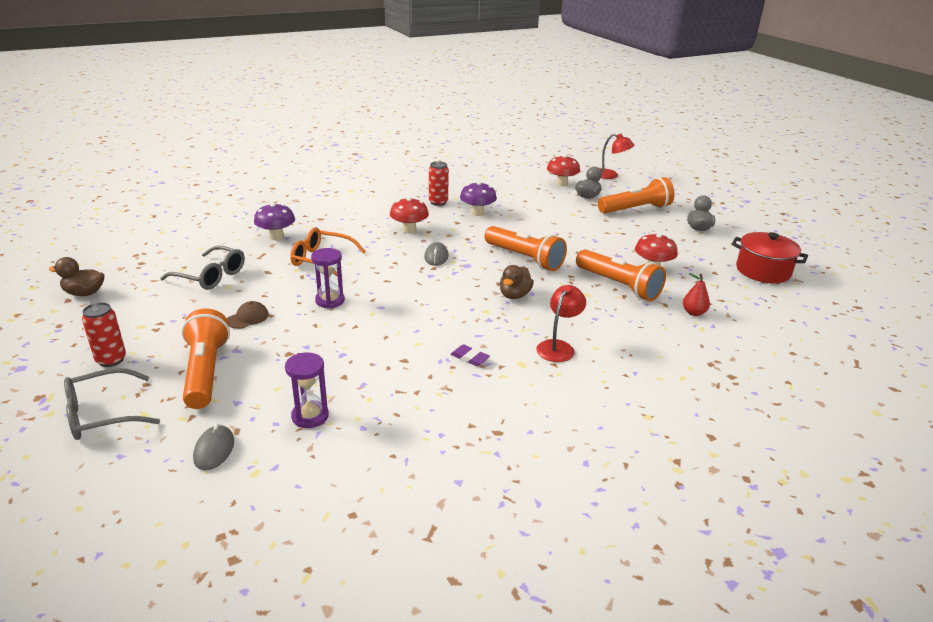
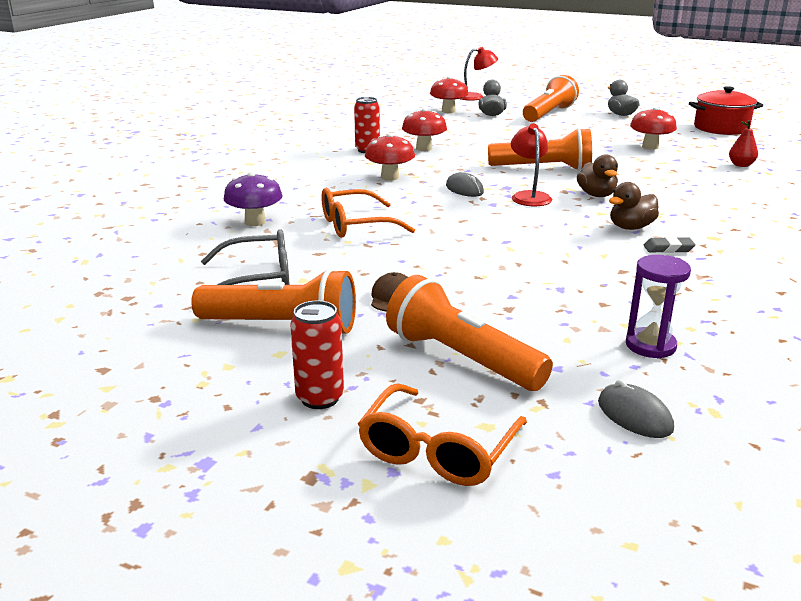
camera: 35 degrees left, 5 degrees down
(84, 293) = (114, 353): brown duck -> brown duck (631, 227)
(102, 414) = (438, 450): grey glasses -> orange glasses
(330, 301) = (445, 253): purple hourglass -> none
(469, 358) = (668, 248): purple eraser -> grey eraser
(477, 213) = (424, 148): purple mushroom -> red mushroom
(558, 347) = (710, 217): red lamp -> red lamp (529, 196)
(618, 285) = (654, 164): orange flashlight -> orange flashlight (282, 326)

